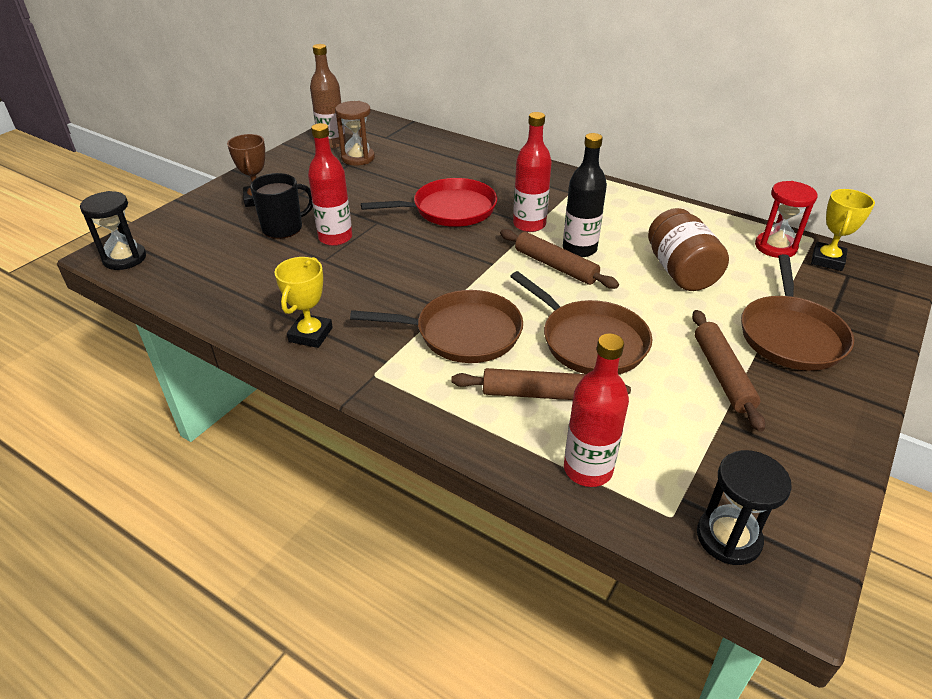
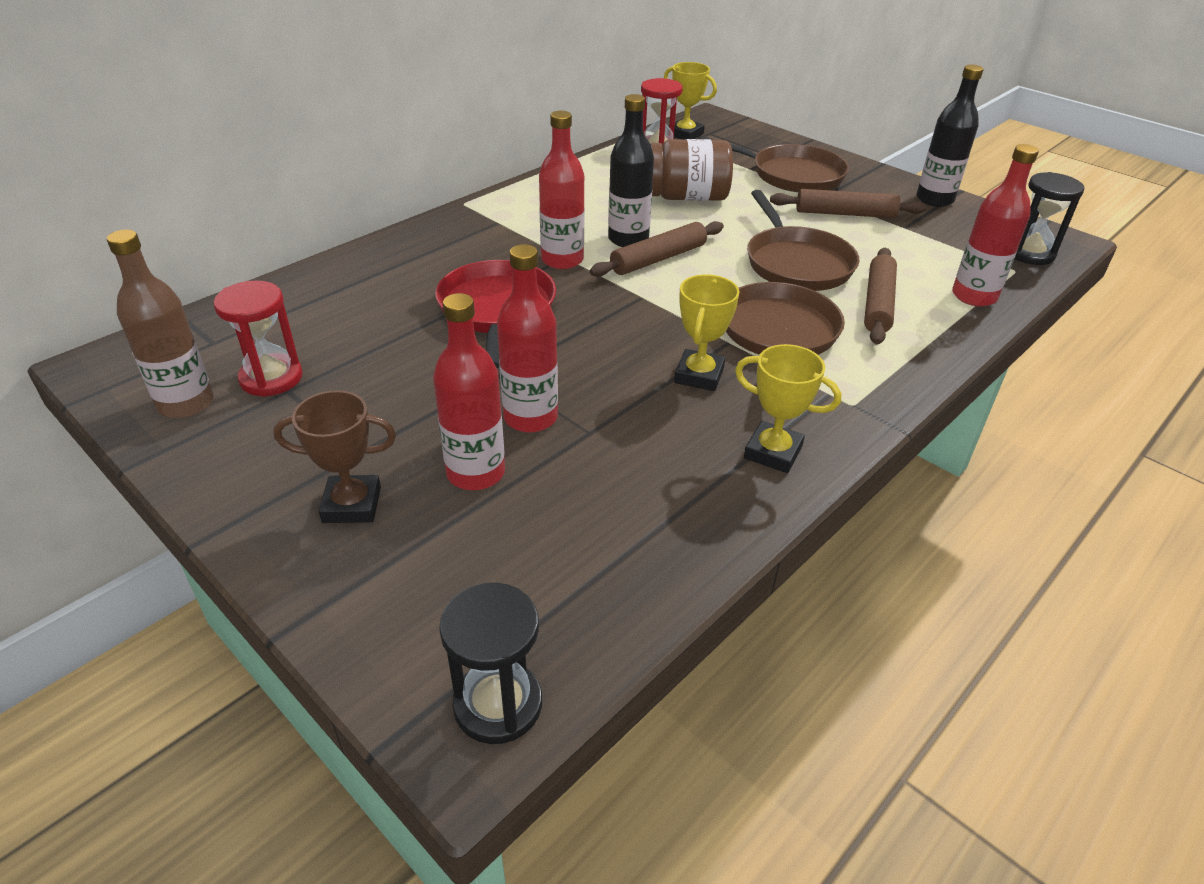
camera: 80 degrees left, 0 degrees up
(283, 228) = (476, 473): black mug -> red bottle
(358, 158) = (271, 378): brown hourglass -> red hourglass
(395, 297) = (699, 375): none -> yellow trophy
(590, 341) = (796, 263): brown pan -> brown pan turned 105 degrees clockwise
(823, 454) = (934, 199): none -> black bottle

